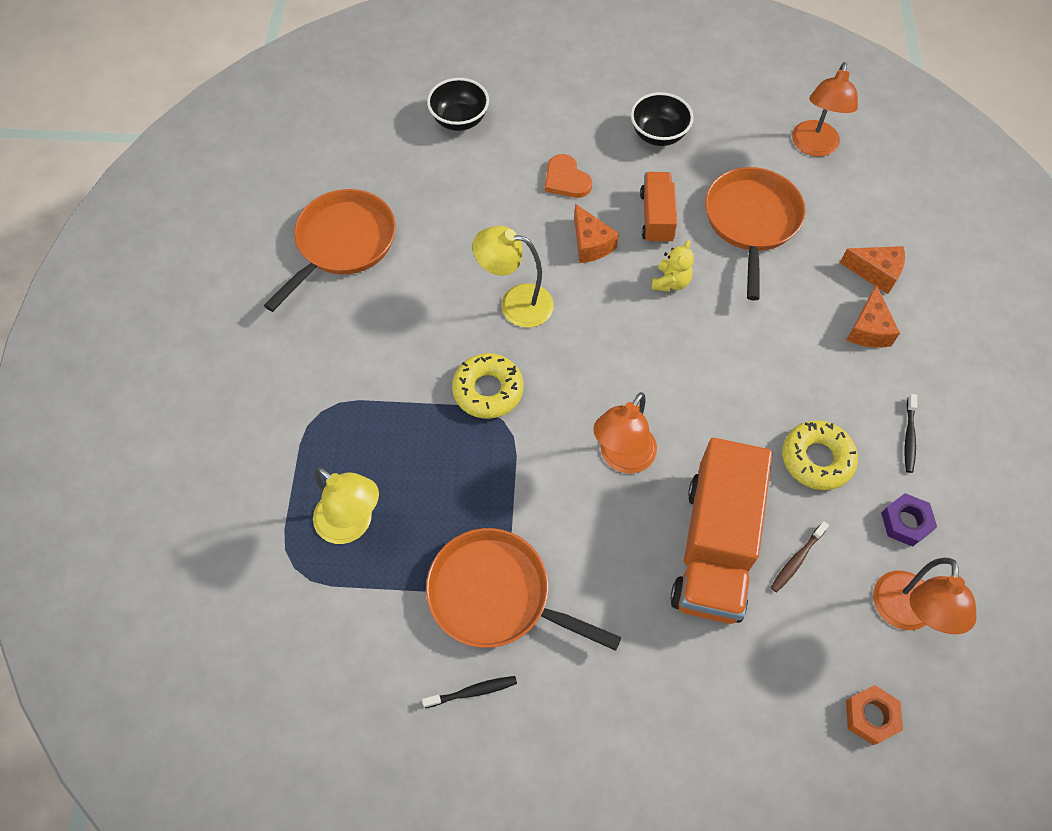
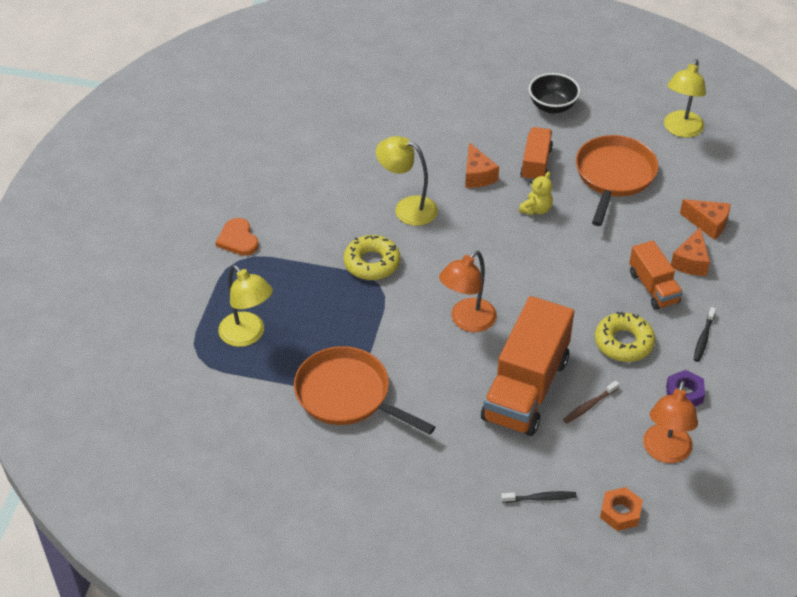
camera: 10 degrees right, 15 degrees down
(342, 244) = (279, 151): orange pan -> none
(459, 120) = (391, 78): black bowl -> none
(472, 691) = (315, 452): black toothbrush -> black toothbrush (540, 498)
(566, 179) = (468, 129): orange heart -> orange heart (238, 239)
(813, 147) = (680, 130): orange lamp -> yellow lamp
(833, 373) = (653, 287): none -> orange truck

